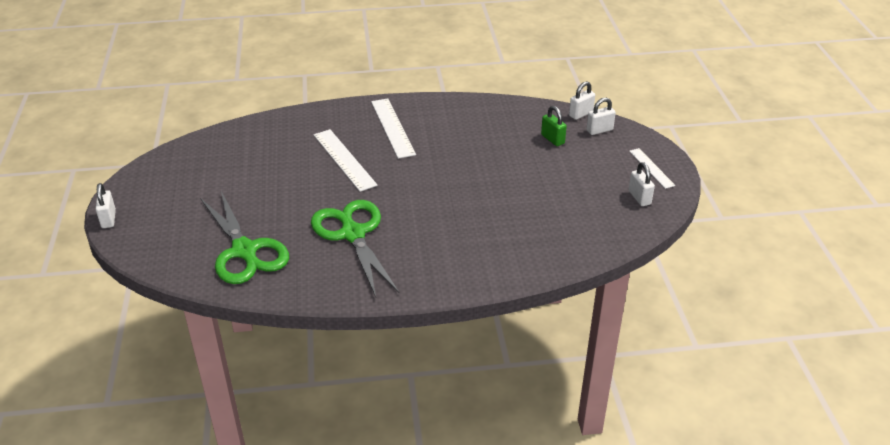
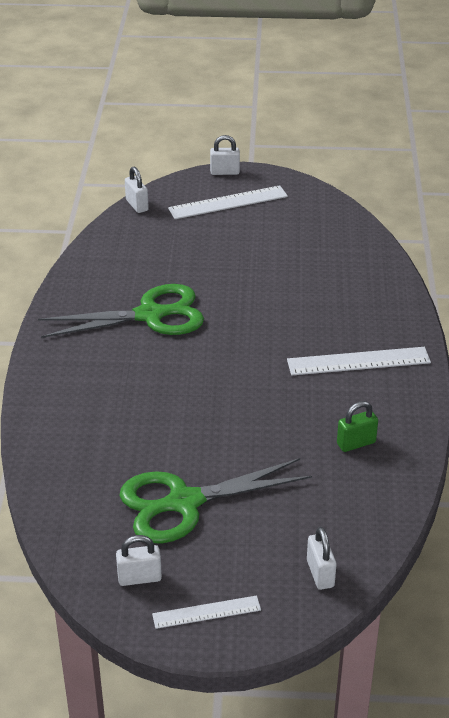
camera: 100 degrees right, 0 degrees up
(244, 251) = (148, 247): green scissors -> green scissors (184, 502)
(344, 159) = (293, 317): white ruler -> white ruler (228, 202)
(552, 139) = (304, 513): green padlock -> green padlock (356, 443)
(581, 114) = (369, 561): white padlock -> white padlock (137, 205)

